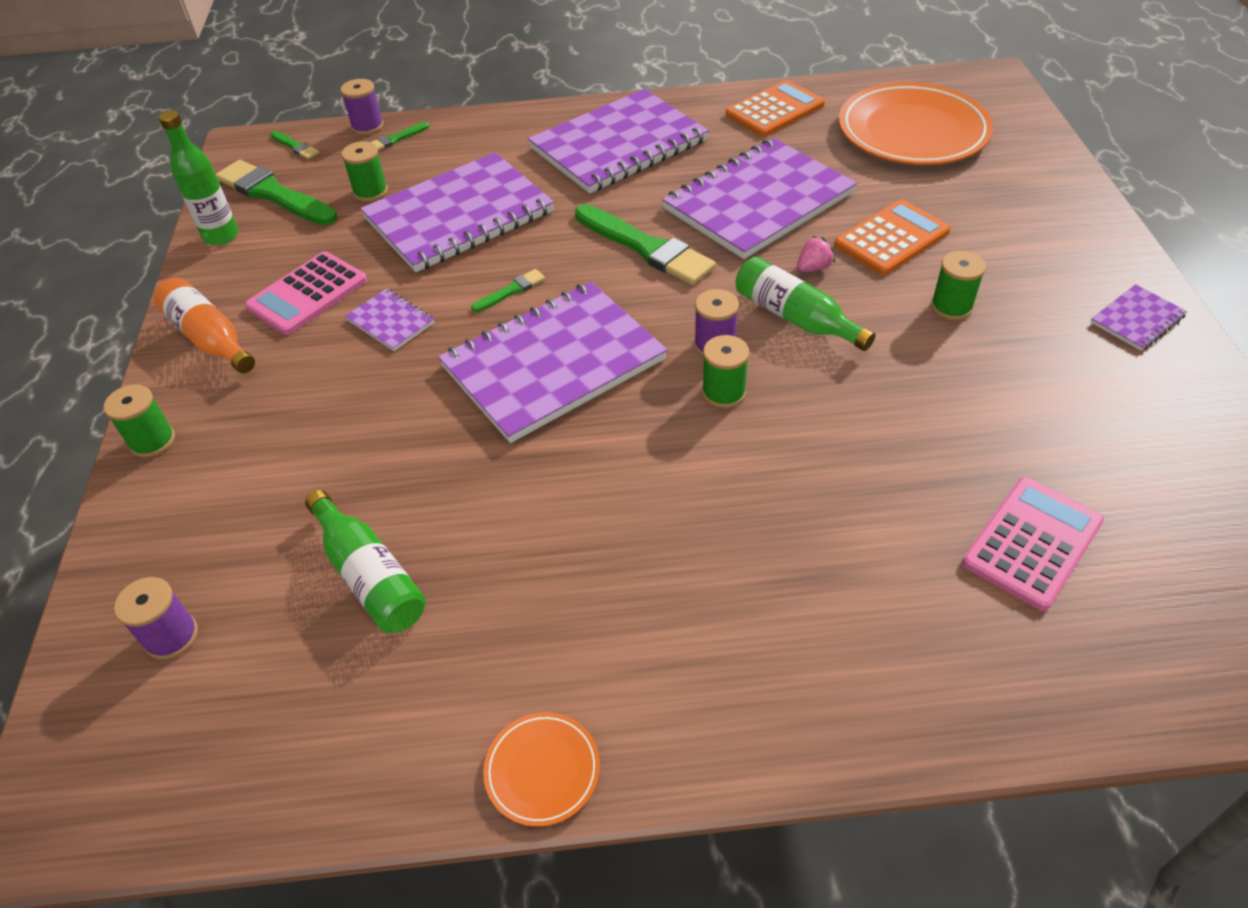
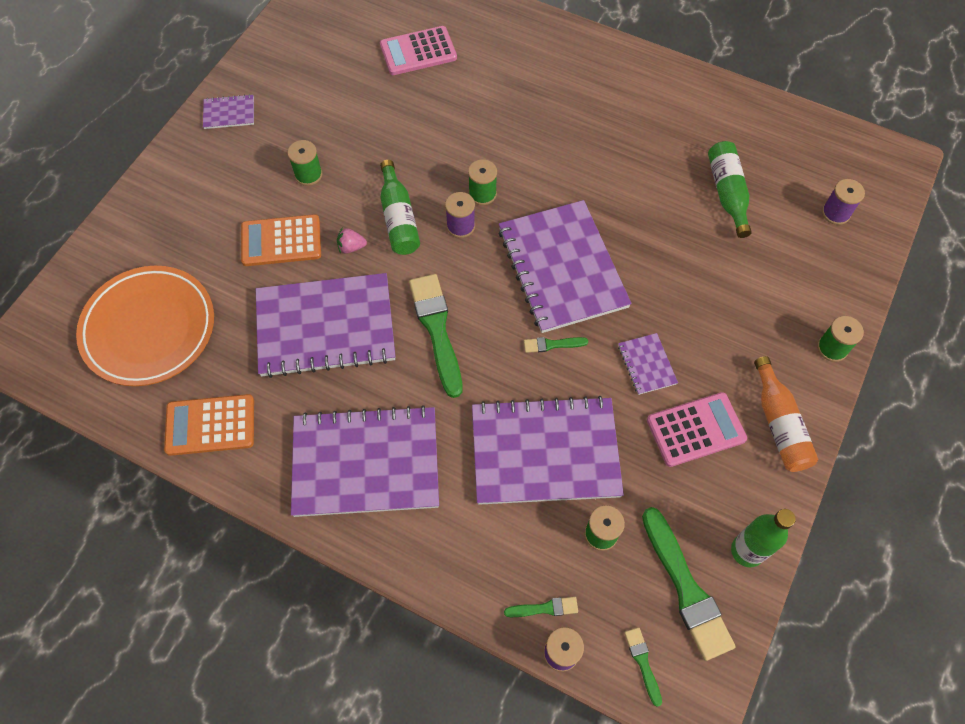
camera: 150 degrees left, 15 degrees up
(542, 770) = (687, 78): orange plate -> none
(553, 363) = (562, 268): purple notebook -> purple notebook turned 75 degrees clockwise

